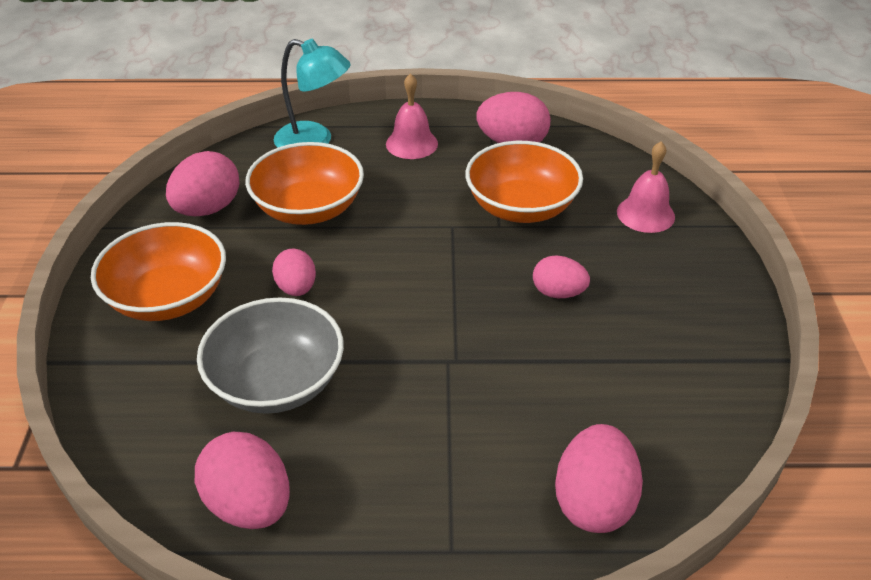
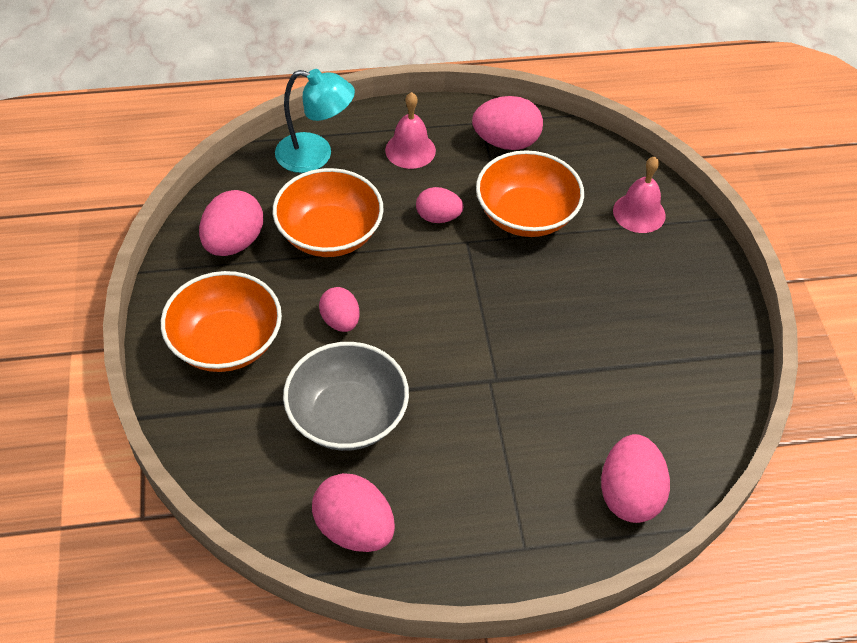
camera: 10 degrees left, 10 degrees up
(558, 293) = (573, 303): pink egg -> pink egg (438, 217)

